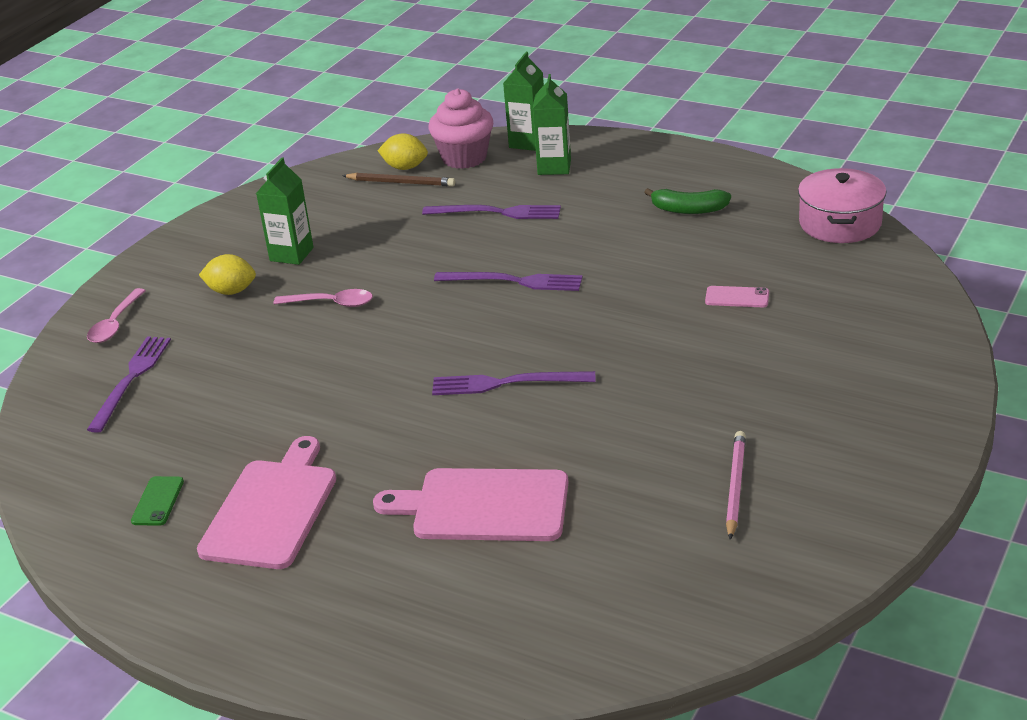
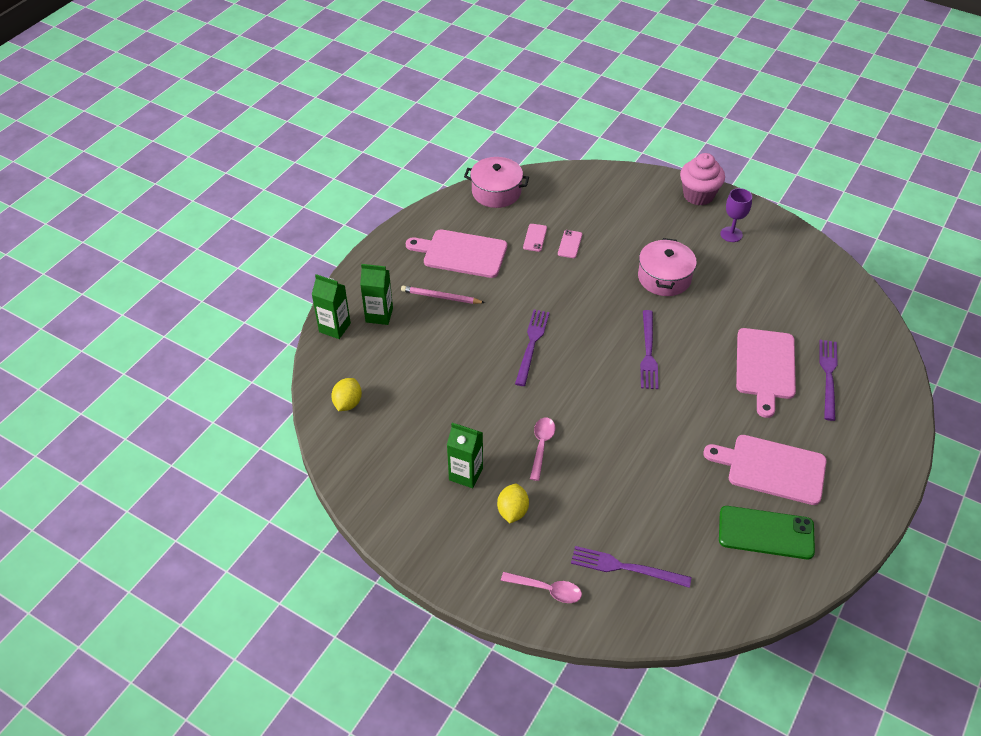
camera: 90 degrees left, 15 degrees up
(158, 501) = (766, 533): green phone -> green phone, size x1.98
(401, 183) = (372, 406): brown pencil -> none
(464, 158) = (345, 366): pink cupcake -> pink cupcake (698, 195)
(497, 212) = (437, 349): purple fork -> purple fork (828, 376)
(681, 393) = (664, 278): none -> pink pot
(688, 210) = (461, 253): green banana -> pink cutting board
(735, 487) = (747, 266): pink pencil -> pink pencil (441, 297)
(742, 265) = (535, 238): none -> pink phone
(820, 467) = (731, 234): none -> purple goblet

